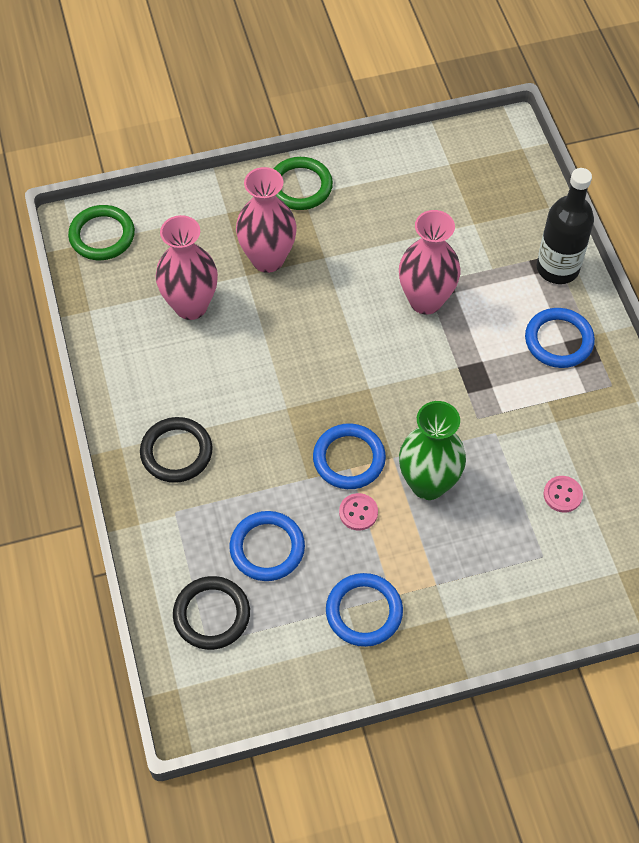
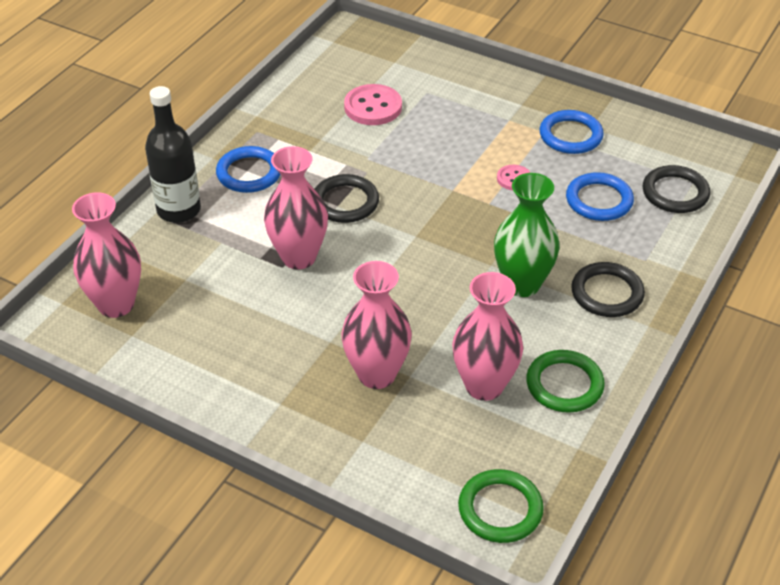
camera: 135 degrees left, 15 degrees down
(300, 186) = (272, 413): green ring -> green ring (564, 384)
(349, 459) = (483, 208): blue ring -> none
(428, 484) = (448, 163): green vase -> green vase (522, 284)
(455, 374) = (345, 202): none -> black ring
(489, 173) = (116, 304): none -> pink vase
(562, 495) = (373, 107): pink button -> pink button, size x1.78

